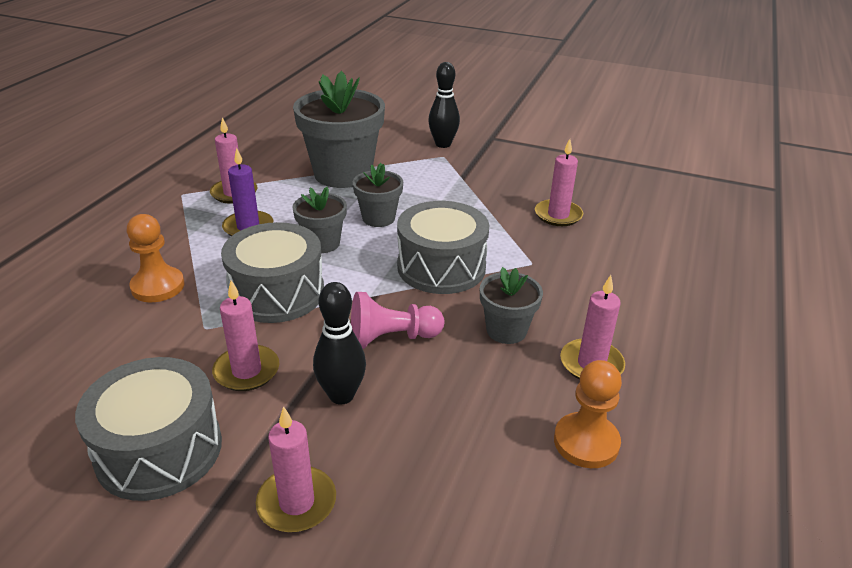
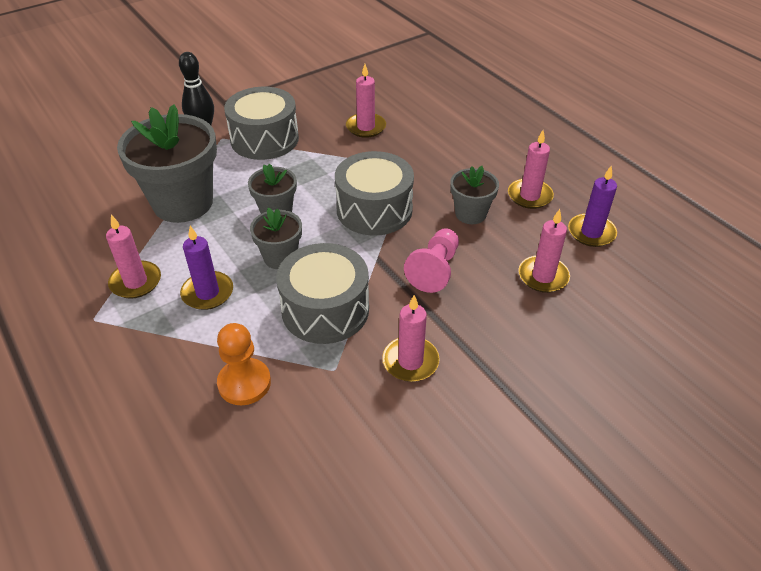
camera: 55 degrees left, 10 degrees up
(159, 450) = (463, 441): grey drum -> grey drum (264, 139)
(297, 502) = (562, 381): pink candle -> pink candle (543, 276)
(341, 395) = (476, 320): black bowling pin -> none
(586, 442) = (591, 232): orange pawn -> purple candle

